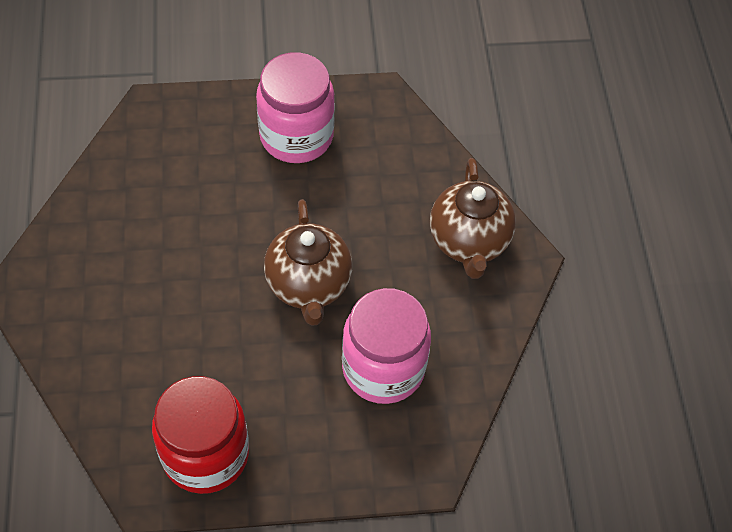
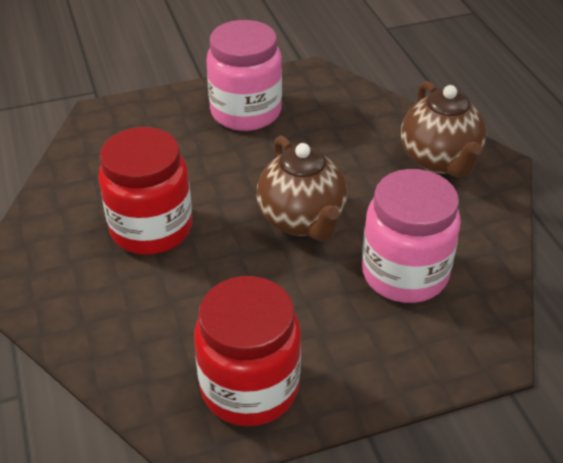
camera: 10 degrees left, 15 degrees down
(165, 263) = (151, 228): none -> red jar

